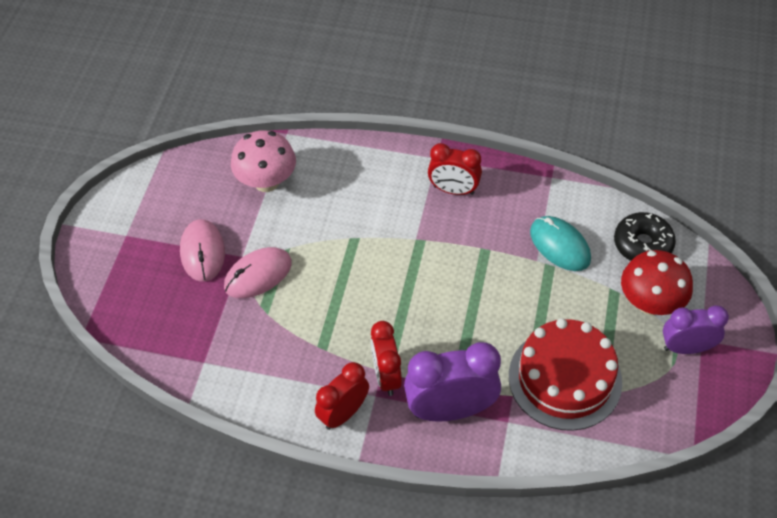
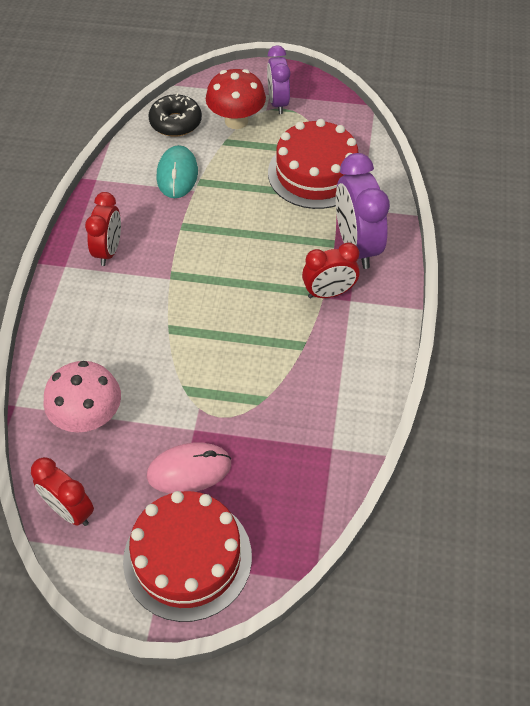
camera: 95 degrees left, 0 degrees up
(124, 250) = (187, 558): none -> red cake
(258, 275) = (218, 411): pink mouse -> none
(343, 413) = (372, 323): red clock -> red clock (69, 510)
(560, 245) = (177, 174): turquoise mouse -> turquoise mouse turned 45 degrees counterclockwise

